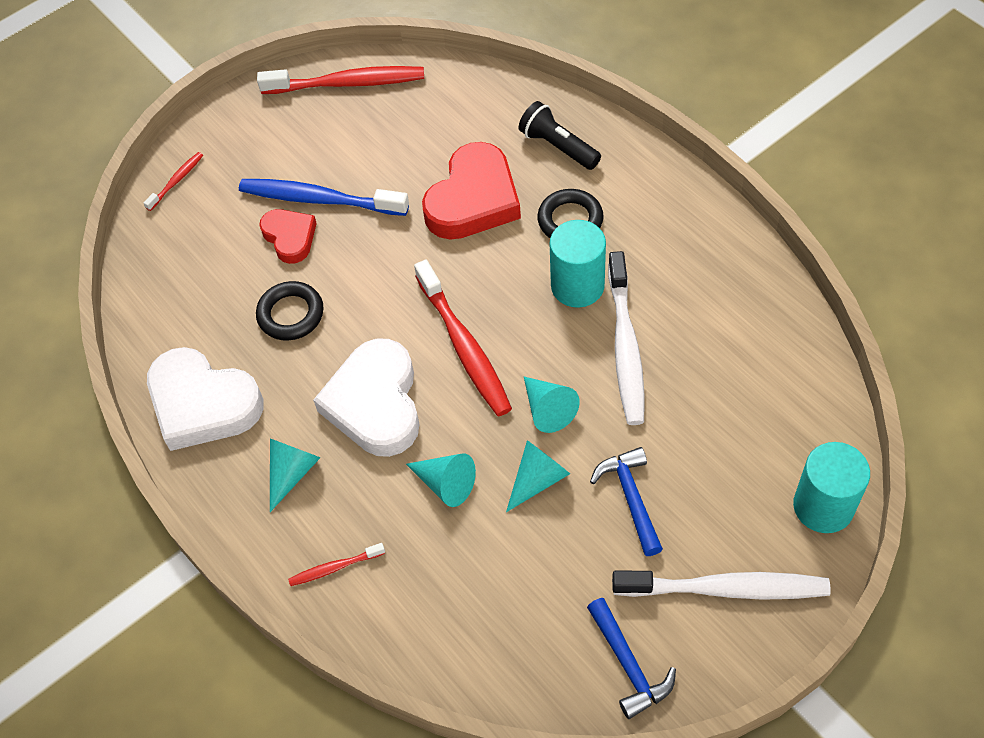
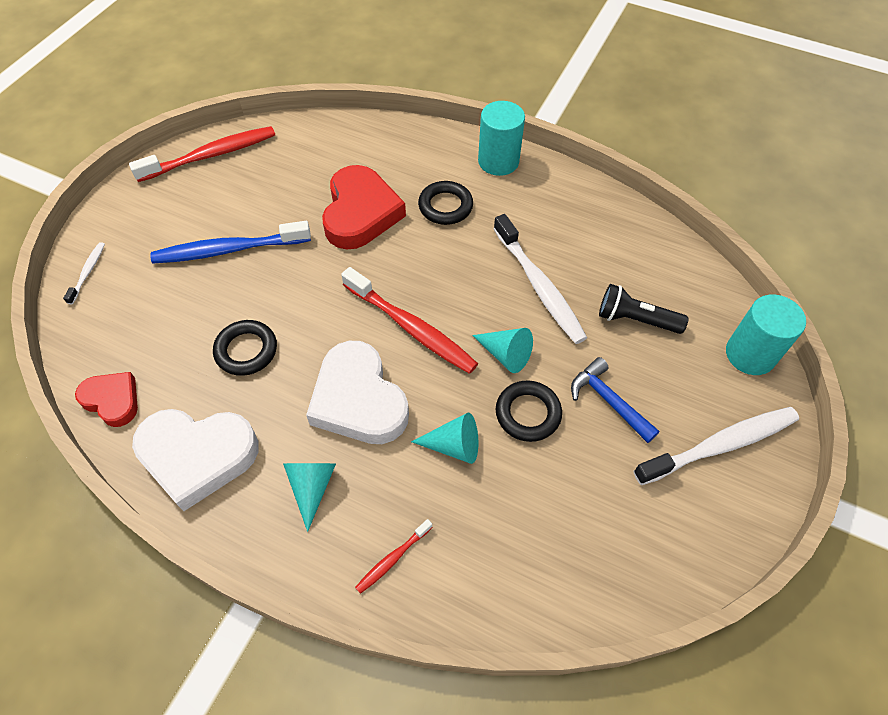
camera: 30 degrees left, 0 degrees up
(176, 181) = (88, 272): red toothbrush -> white toothbrush
(290, 237) = (216, 288): red heart -> red heart (112, 400)
(538, 479) = (528, 413): turquoise cone -> black ring
(558, 147) = (407, 156): black flashlight -> black flashlight (635, 320)
(577, 286) = (477, 252): turquoise cylinder -> turquoise cylinder (498, 161)
(629, 665) = (684, 540): blue hammer -> none

